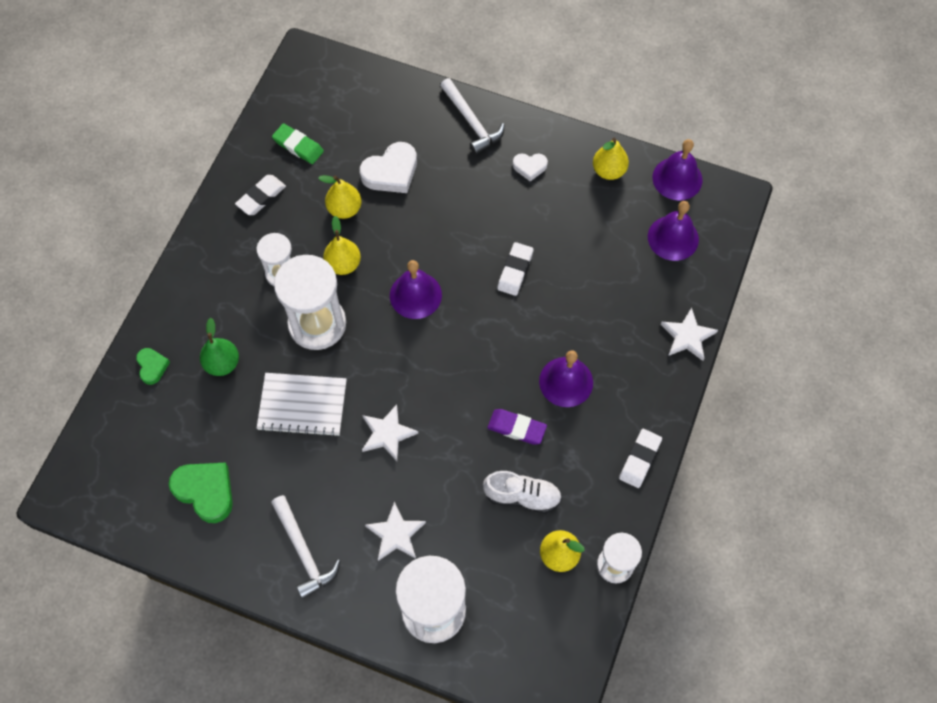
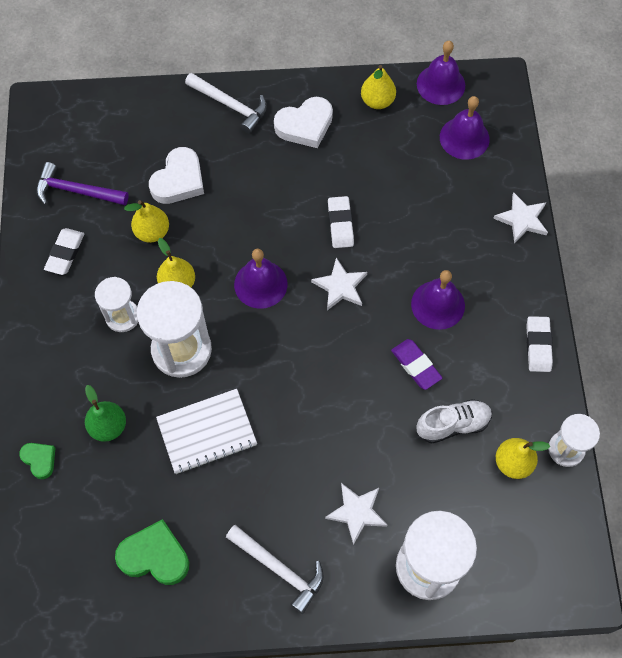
camera: 25 degrees left, 0 degrees up
(298, 146) = (77, 191): green eraser -> purple hammer
(387, 434) = (301, 423): white star -> white star (340, 286)
(516, 428) = (416, 365): purple eraser -> purple eraser turned 60 degrees clockwise
(529, 167) = (305, 125): white heart -> white heart, size x1.76

